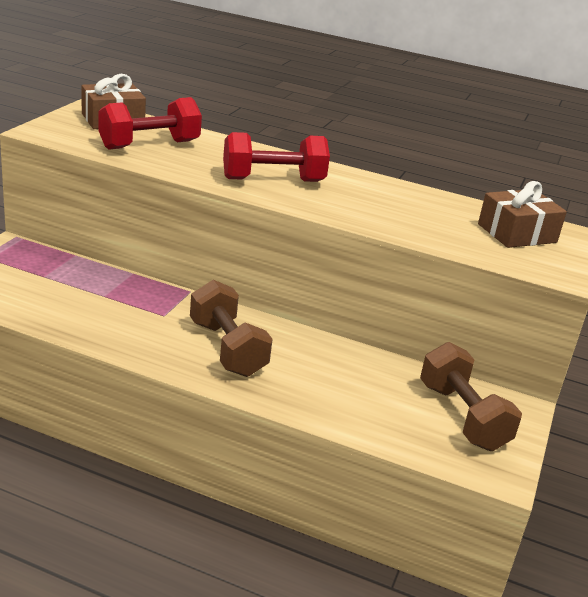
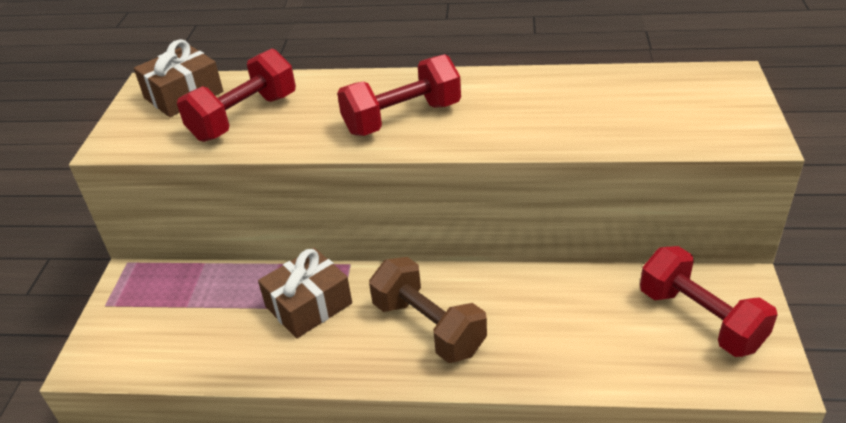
camera: 10 degrees left, 10 degrees up
(462, 417) = (700, 319): brown dumbbell -> red dumbbell
(517, 233) = (682, 97): brown gift -> brown gift (309, 305)

